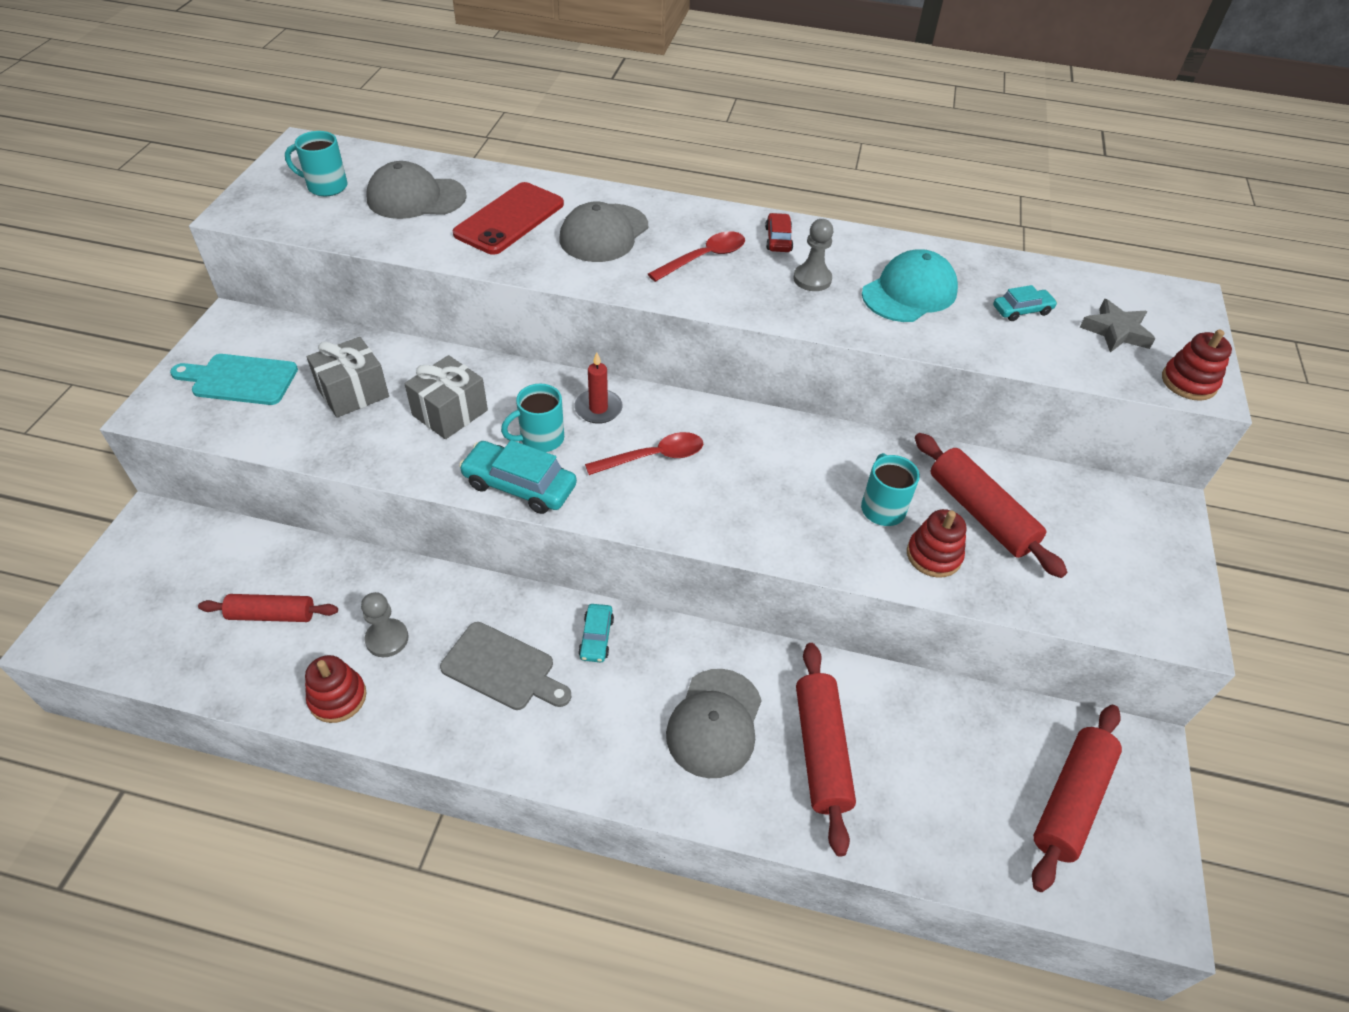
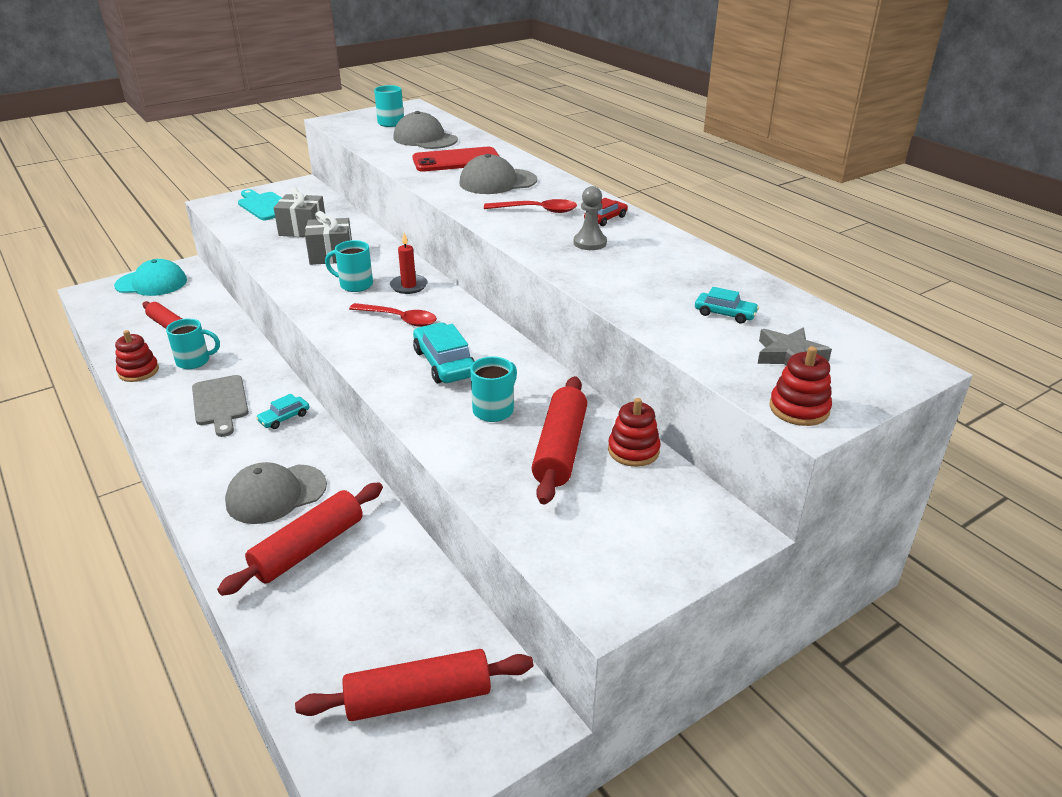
camera: 45 degrees right, 15 degrees down
(387, 639) = (194, 361): grey pawn -> turquoise mug
(519, 485) = (309, 298): turquoise car -> turquoise car (444, 363)
(909, 292) = (649, 273): turquoise cap -> turquoise cap (151, 283)
(933, 555) = (484, 450): red stacking toy -> red stacking toy (633, 450)

